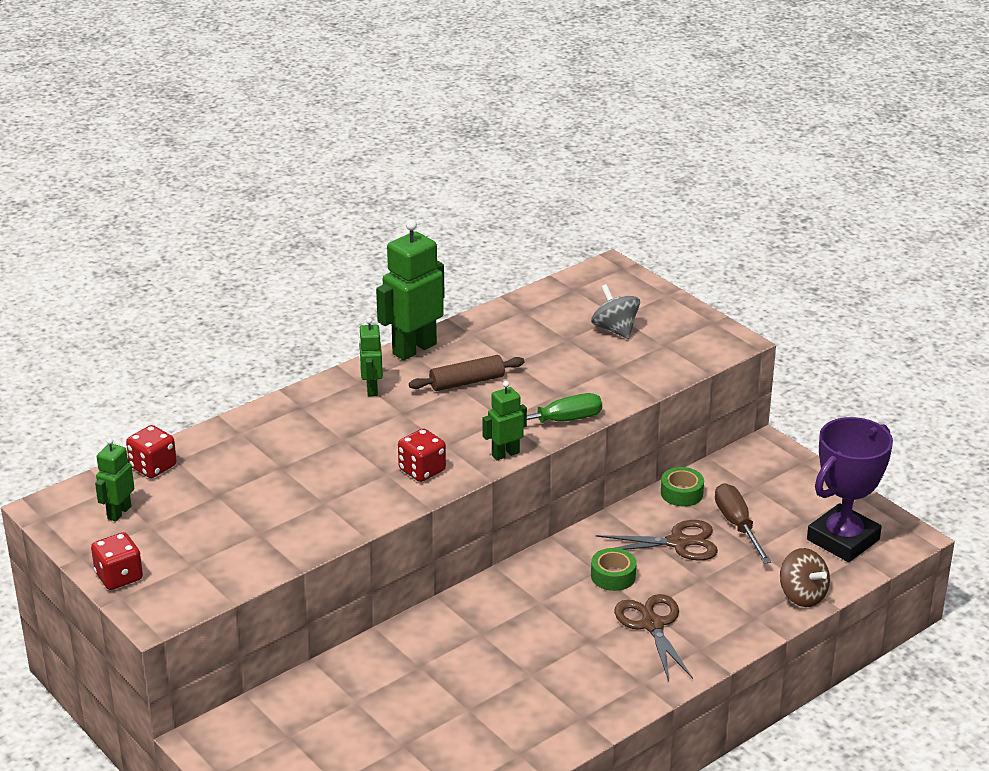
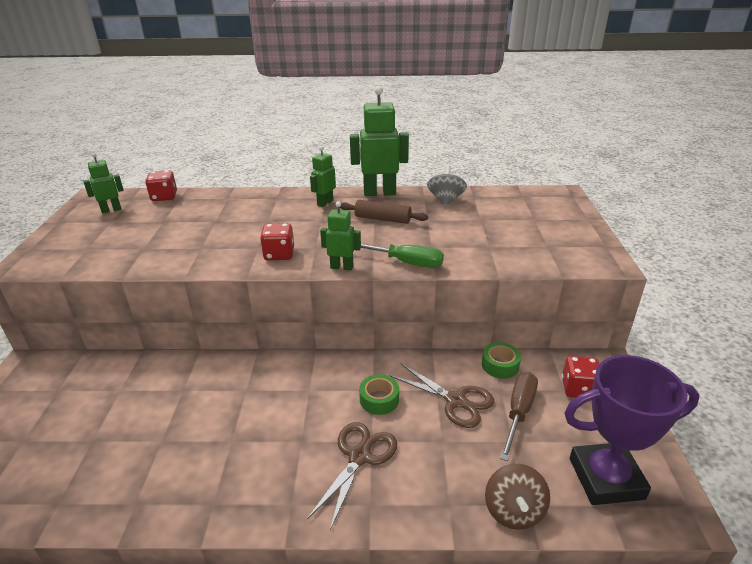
camera: 40 degrees right, 0 degrees up
(119, 577) = (49, 239): red dice -> red dice (578, 389)
(615, 329) = (522, 225): grey spinning top -> grey spinning top (445, 200)

